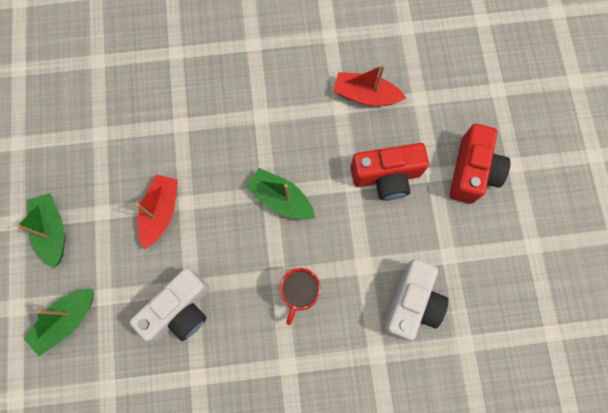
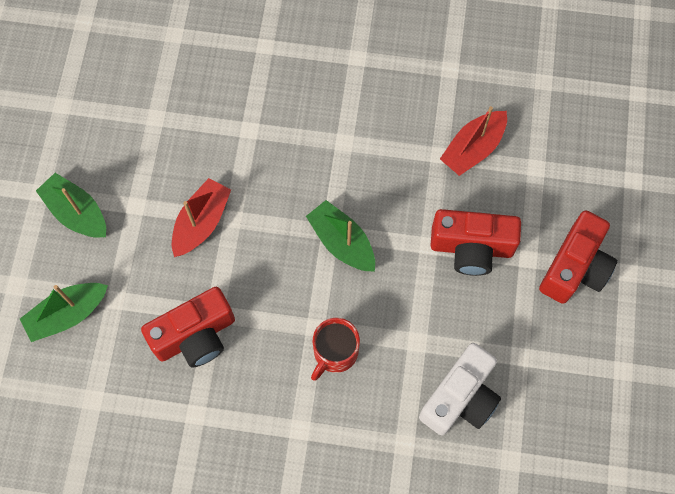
camera: 15 degrees right, 5 degrees down
(53, 231) = (77, 212): green boat -> green boat turned 45 degrees counterclockwise
(180, 310) = (195, 336): white camera -> red camera
(365, 95) = (473, 148): red boat -> red boat turned 75 degrees counterclockwise

